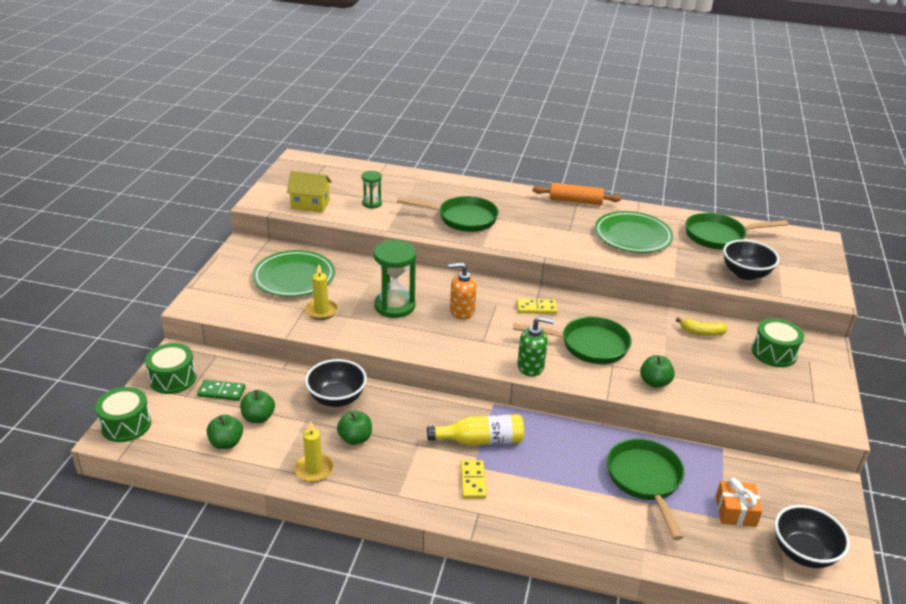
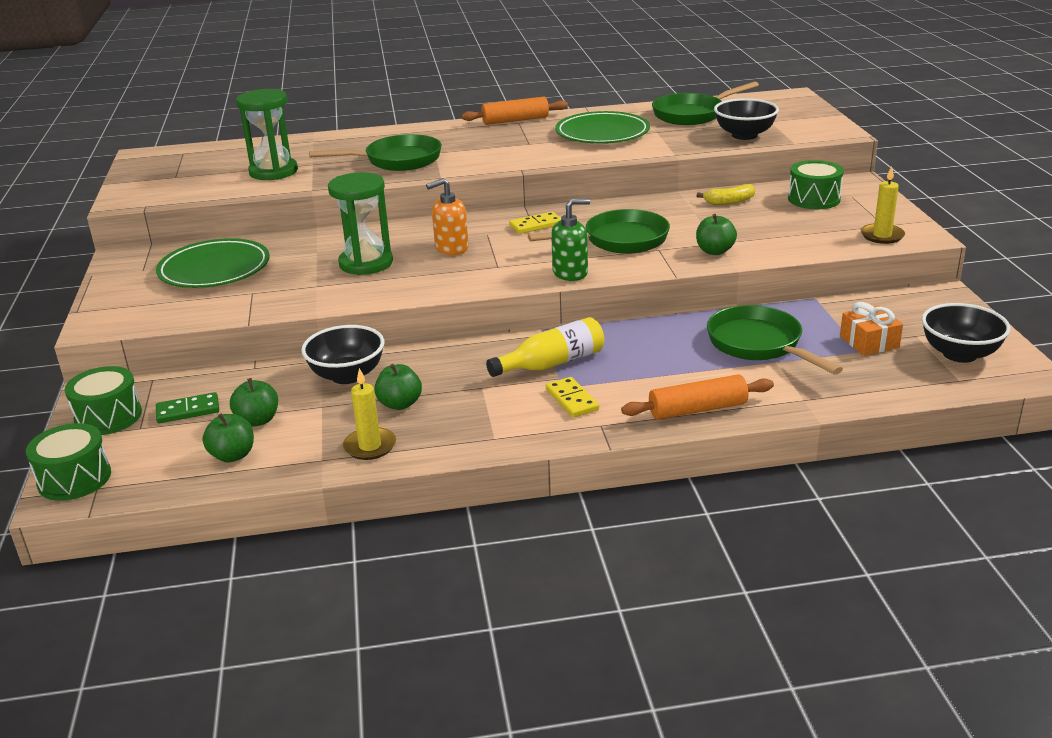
camera: 20 degrees left, 5 degrees down
(310, 204) = (193, 189): yellow house -> none
(321, 311) = (276, 289): yellow candle -> yellow candle (882, 236)
(372, 203) = (273, 172): green hourglass -> green hourglass, size x1.84
(557, 526) = (697, 409): none -> orange rolling pin

